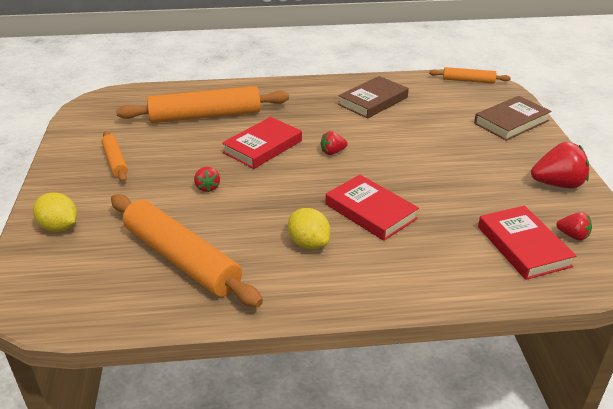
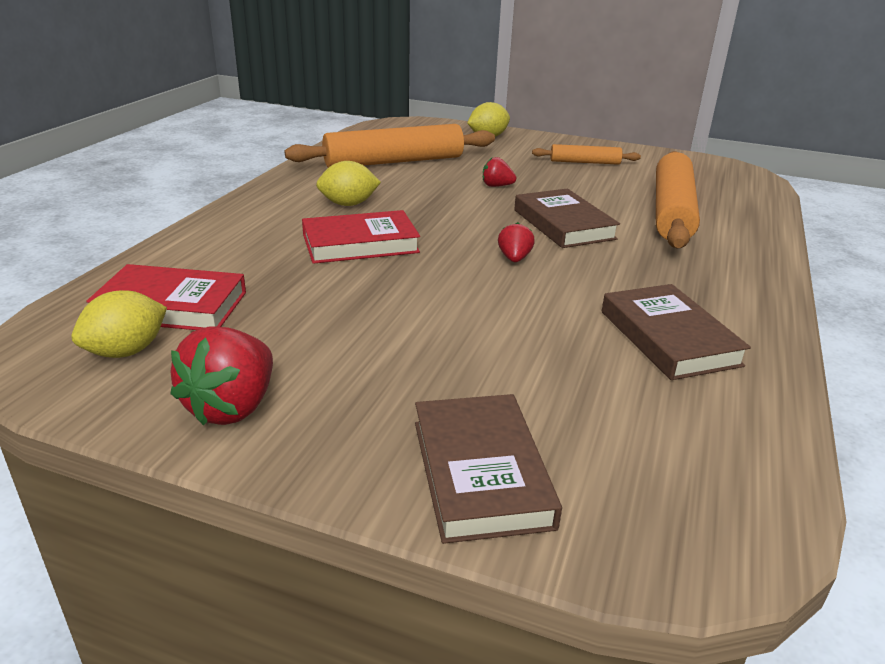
camera: 115 degrees right, 5 degrees down
(262, 147) = (563, 224): red book -> brown book
(468, 80) = (743, 515): orange rolling pin -> none
(572, 236) = (126, 351): red strawberry -> yellow lemon

